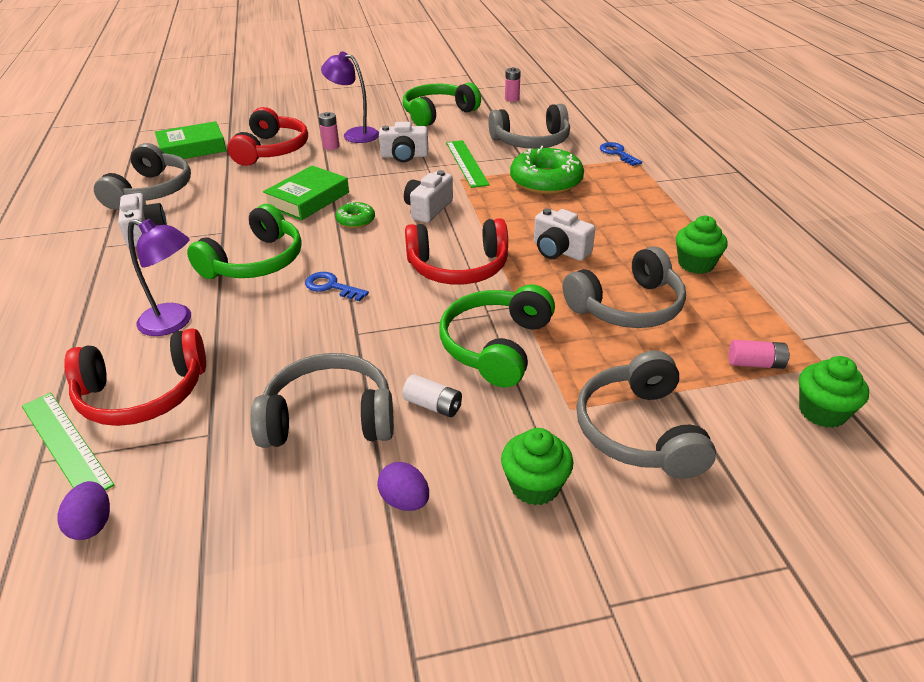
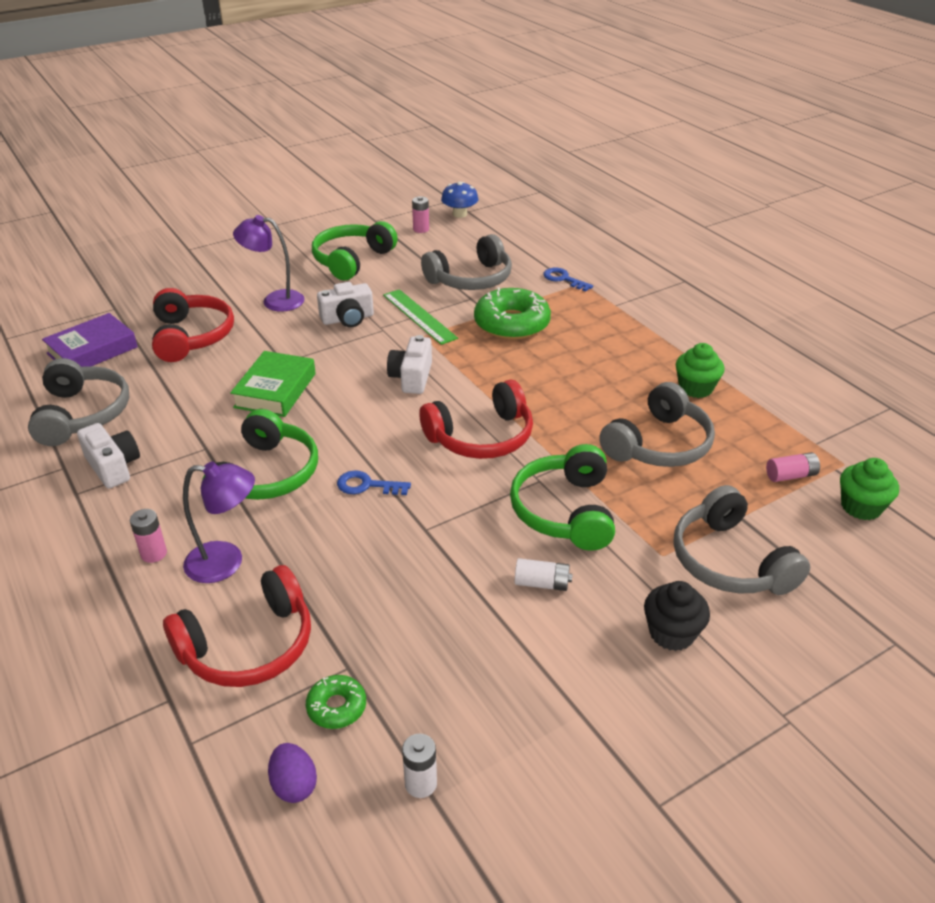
camera: 20 degrees left, 0 degrees up
(66, 444) = (205, 717): green ruler -> none
(192, 148) = (92, 350): green book -> purple book
(199, 558) = (420, 783): none -> white battery
(329, 418) = (453, 621): grey headphones -> none
(331, 146) = (258, 320): pink battery -> pink battery (154, 553)
(355, 220) = (344, 405): green donut -> green donut (336, 707)
(405, 501) = (571, 678): purple egg -> none
(535, 485) = (671, 633): green cupcake -> black cupcake
(553, 92) = (459, 214): none -> blue mushroom
(559, 250) = (567, 399): white camera -> none

